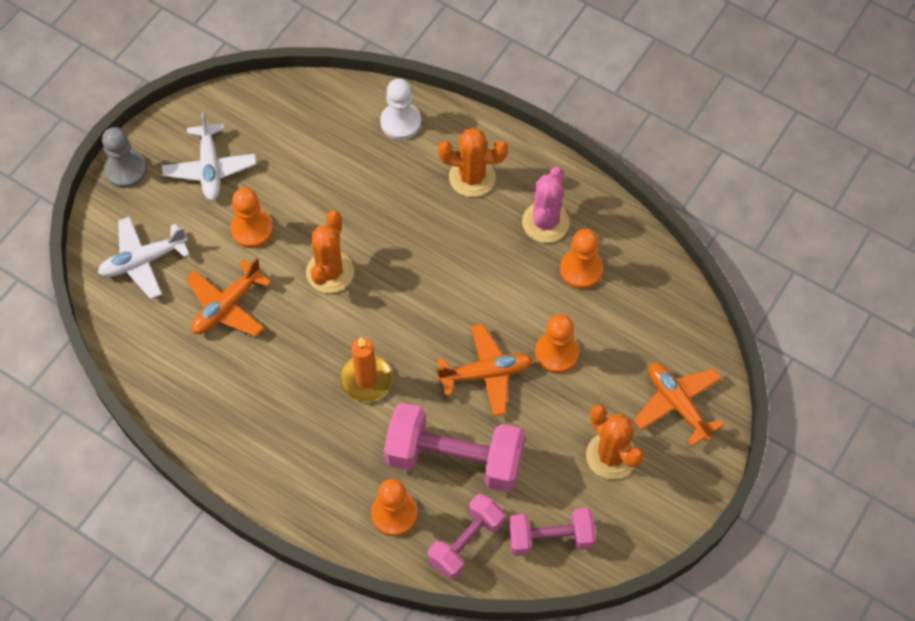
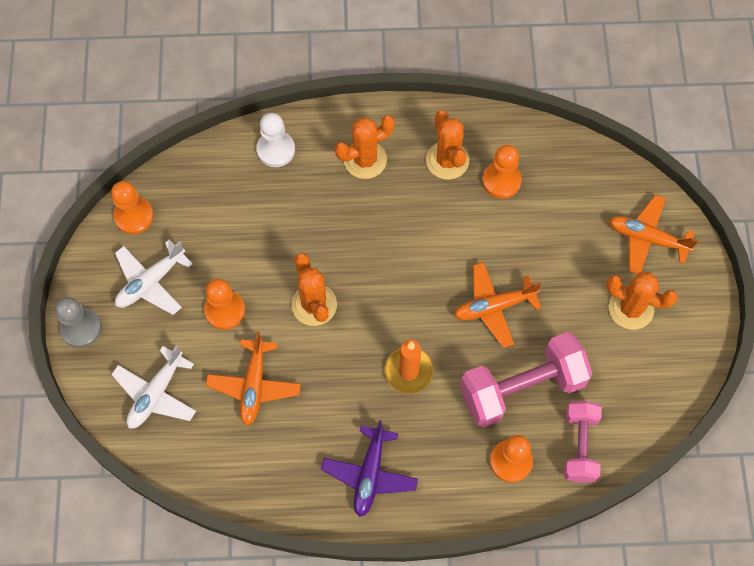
camera: 35 degrees left, 5 degrees up
(210, 168) = (151, 282): white plane -> white plane turned 90 degrees clockwise
(264, 442) = (369, 474): none -> purple plane
(485, 374) = (494, 307): orange plane -> orange plane turned 150 degrees counterclockwise
(545, 222) = (447, 160): pink cactus -> orange cactus
(550, 538) = (636, 400): pink dumbbell -> none
(556, 353) = (533, 256): orange pawn -> orange pawn (134, 216)

